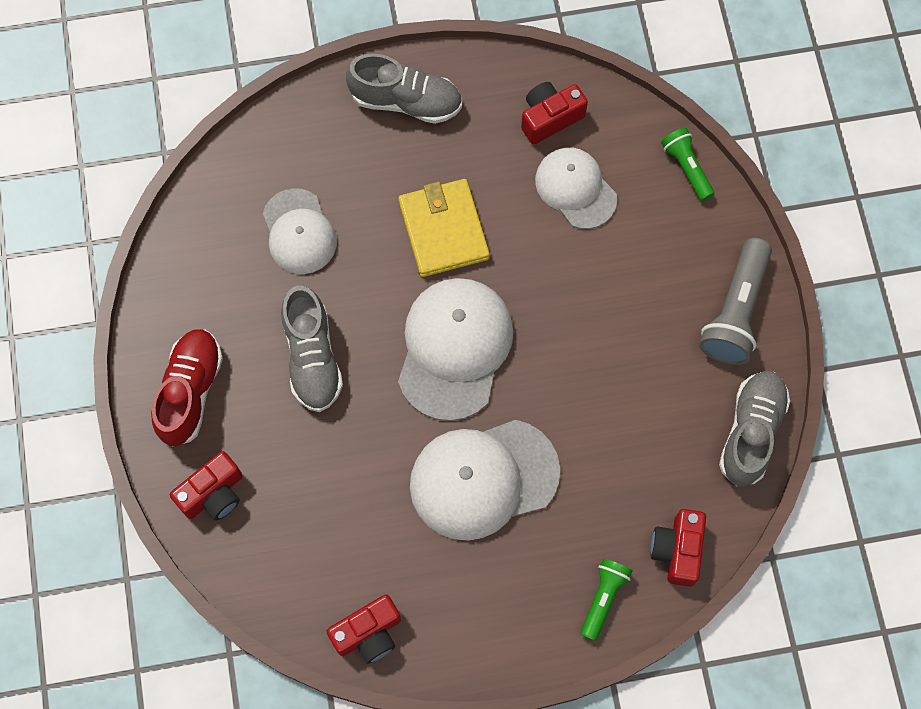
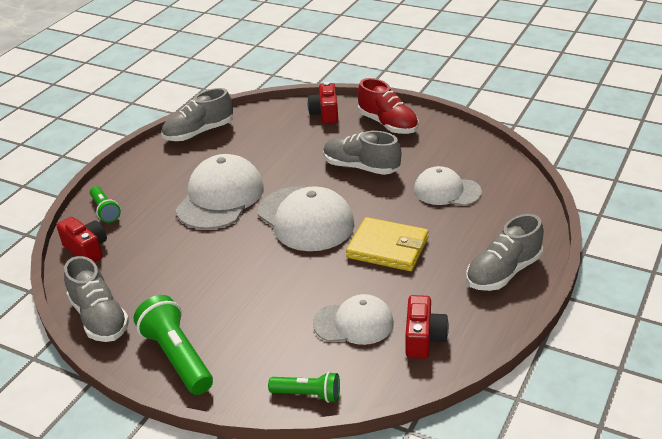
camera: 130 degrees right, 35 degrees down
(368, 633) = (199, 132): red camera -> grey shoe
(735, 312) = (177, 357): grey flashlight -> green flashlight

